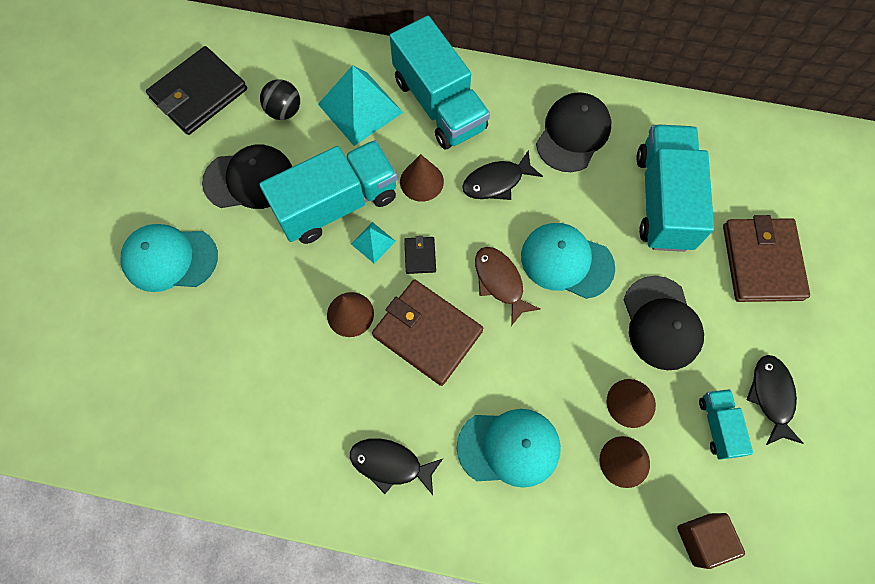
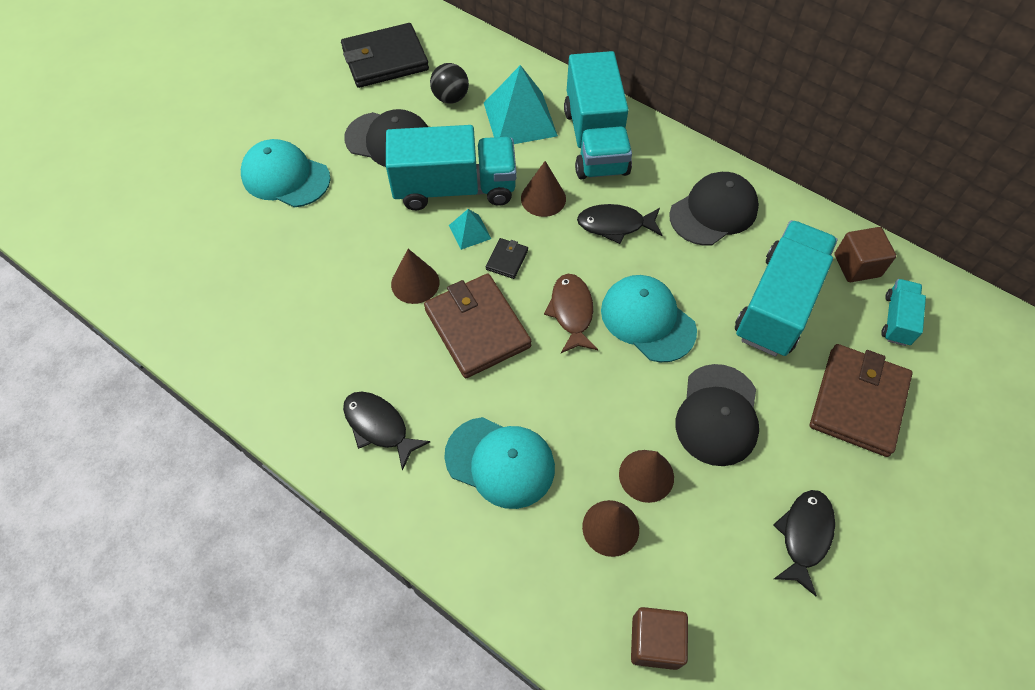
camera: 25 degrees right, 10 degrees down
(709, 137) = (857, 265): none -> brown cube
(718, 426) = (729, 539): turquoise truck -> turquoise truck (897, 320)

